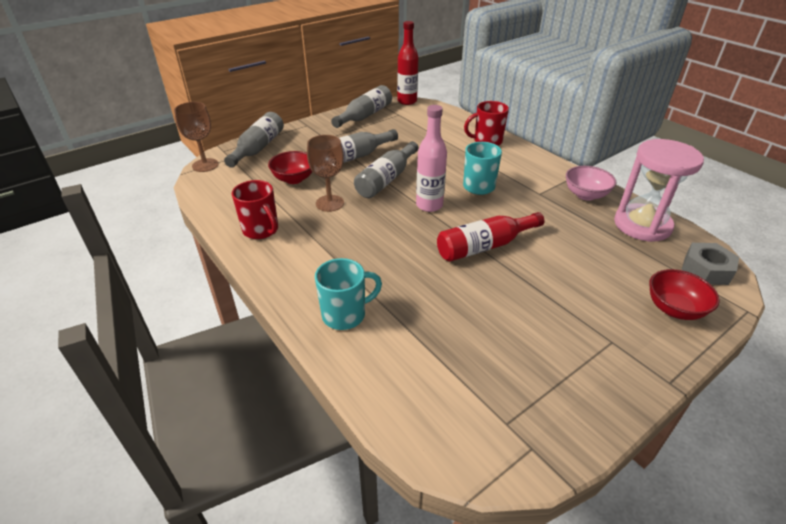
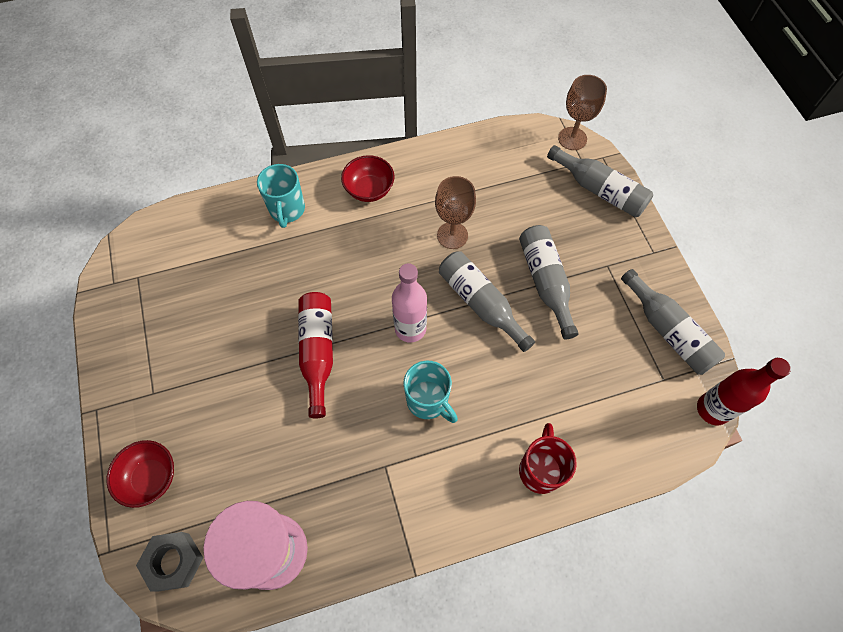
camera: 110 degrees right, 25 degrees up
(261, 230) = (428, 171): red mug -> none
(294, 179) = (514, 213): red bowl -> red bowl (369, 190)
(585, 195) = (358, 524): pink bowl -> none

